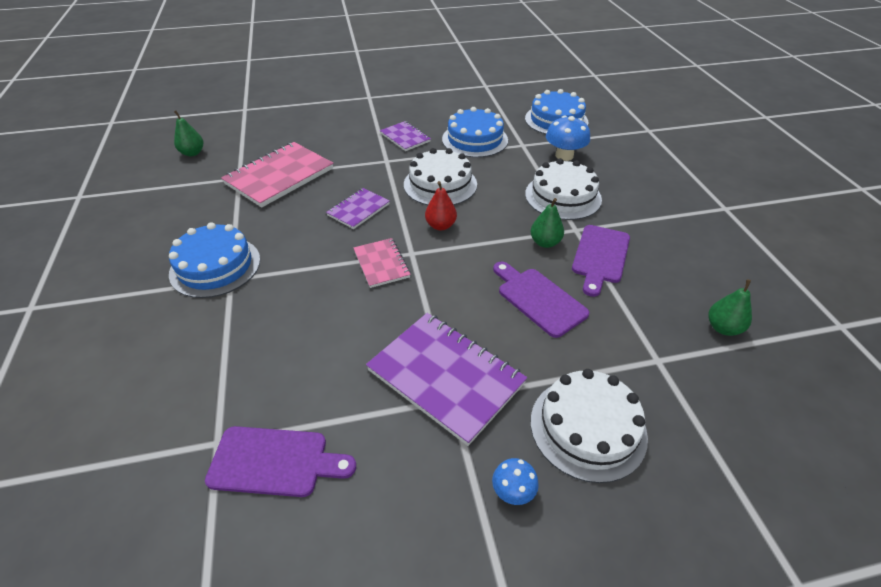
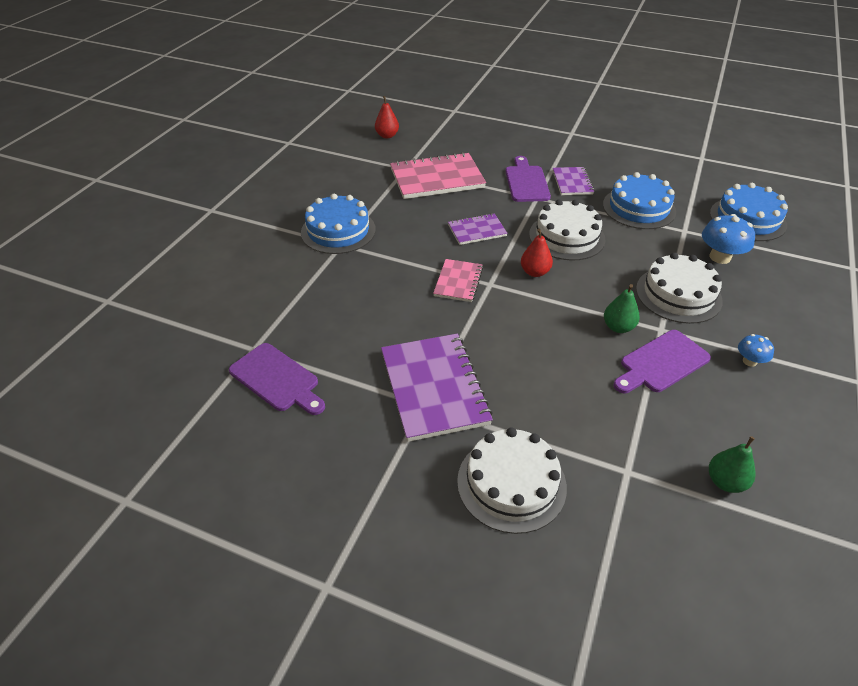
camera: 35 degrees right, 0 degrees up
(192, 153) = (387, 135): green pear -> red pear
(513, 491) = (413, 489): blue mushroom -> blue mushroom (749, 361)
(538, 299) = (565, 370): purple cutting board -> purple cutting board (526, 182)

